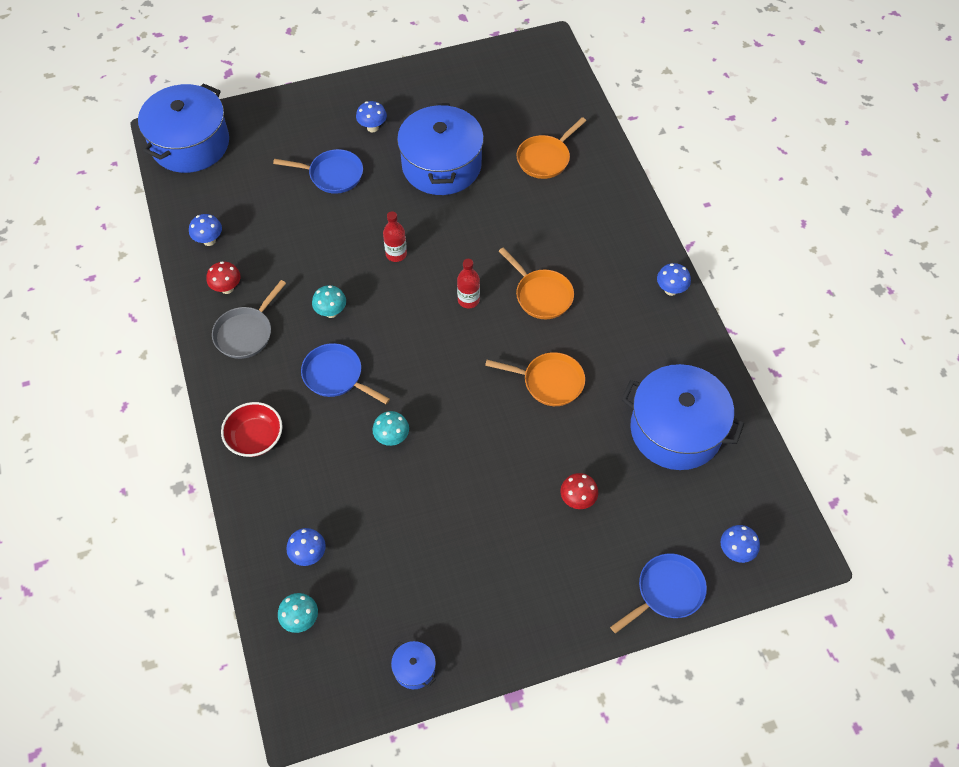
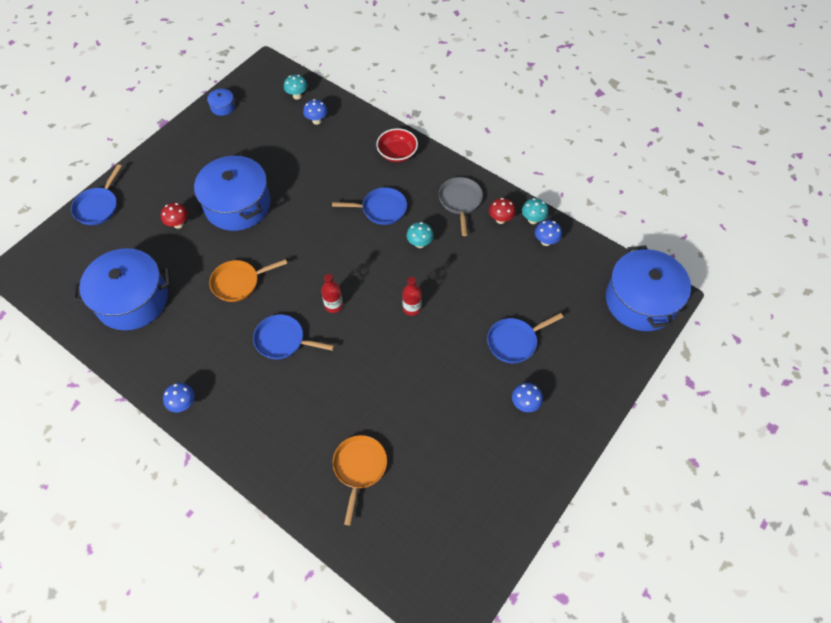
camera: 145 degrees right, 0 degrees up
(392, 438) = (317, 195): turquoise mushroom -> turquoise mushroom (533, 220)
(441, 165) = (440, 404): blue pot -> blue pot (238, 205)
(541, 295) = (283, 340): orange pan -> blue pan
(735, 551) = (62, 248): blue mushroom -> none

